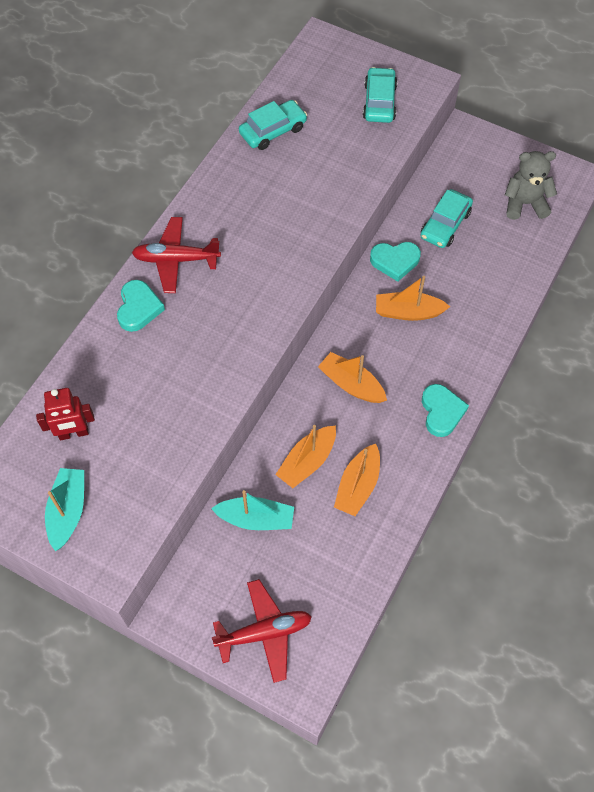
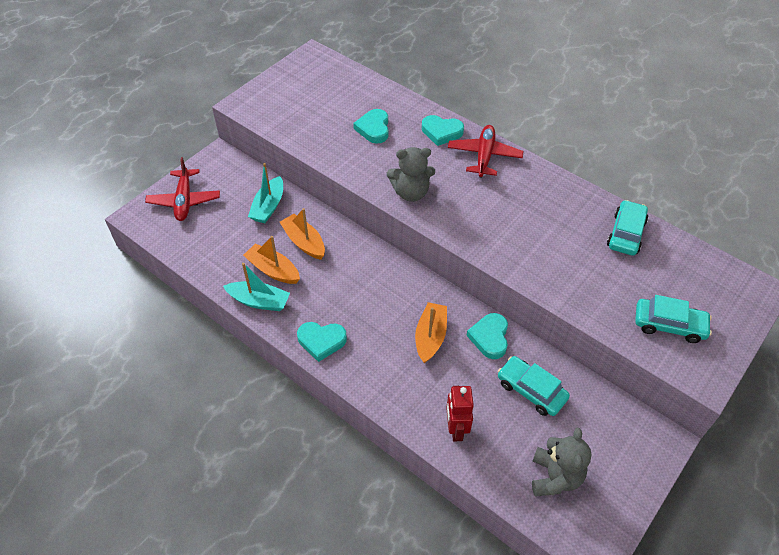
camera: 100 degrees right, 10 degrees down
(68, 511) = (288, 89): turquoise boat -> turquoise boat (259, 301)
(73, 433) = (345, 94): red robot -> red robot (456, 429)
(142, 385) = (373, 129): none -> turquoise heart
(251, 326) = (411, 193): none -> grey teddy bear
(273, 131) = (626, 233): turquoise car -> turquoise car turned 135 degrees counterclockwise
(351, 384) = (365, 281): orange boat -> none

